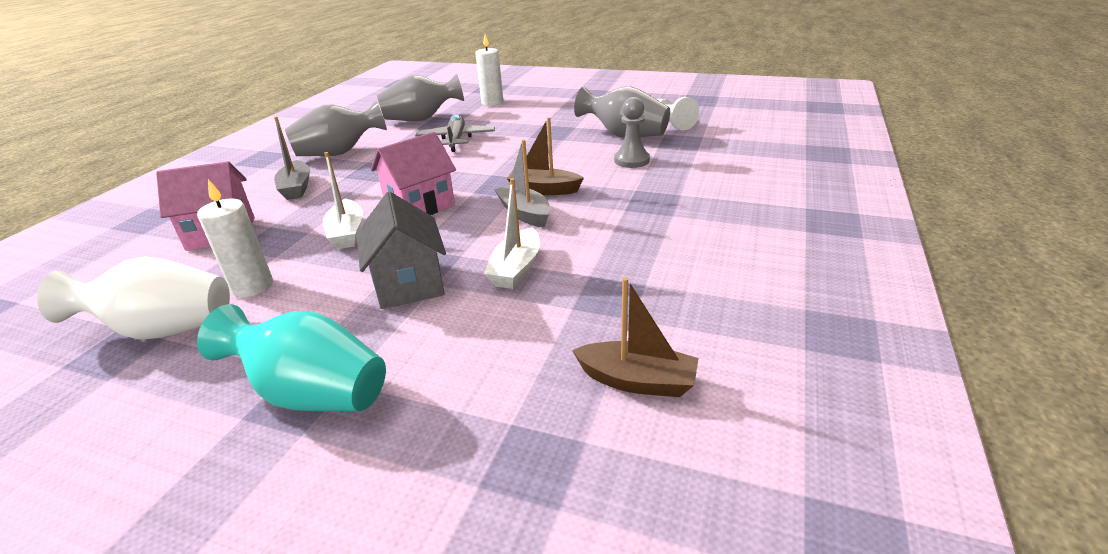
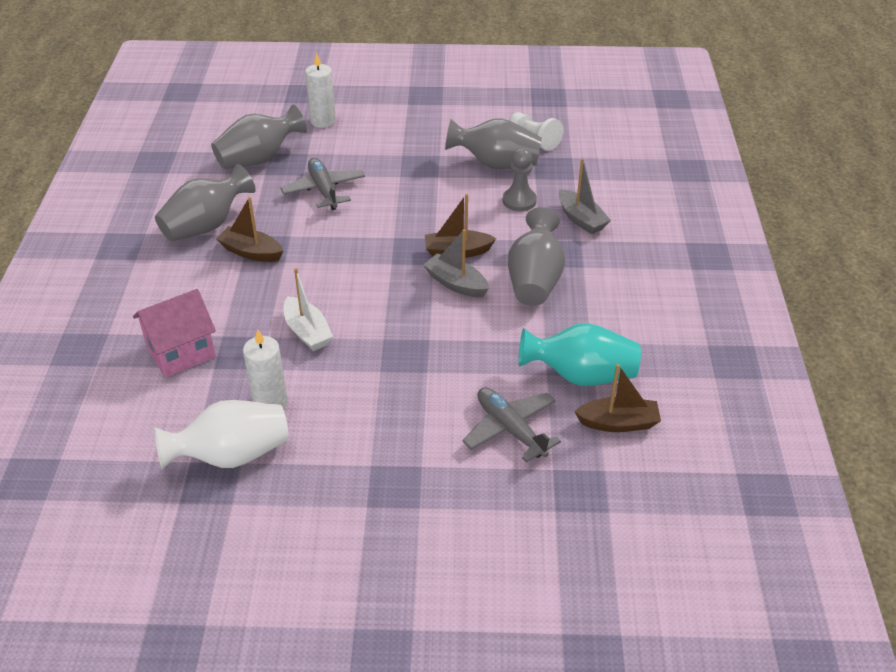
camera: 20 degrees left, 10 degrees up
(296, 188) = (204, 283): grey boat -> grey boat (581, 219)
(312, 393) = (403, 479): turquoise vase -> turquoise vase (580, 376)
(357, 172) = (251, 252): none -> brown boat
(409, 284) = (406, 376): grey house -> none
(420, 206) = (352, 288): pink house -> none
(487, 361) = (510, 429): none -> grey plane
(516, 269) = (484, 345): white boat -> none
(610, 220) = (534, 280): none -> grey vase

